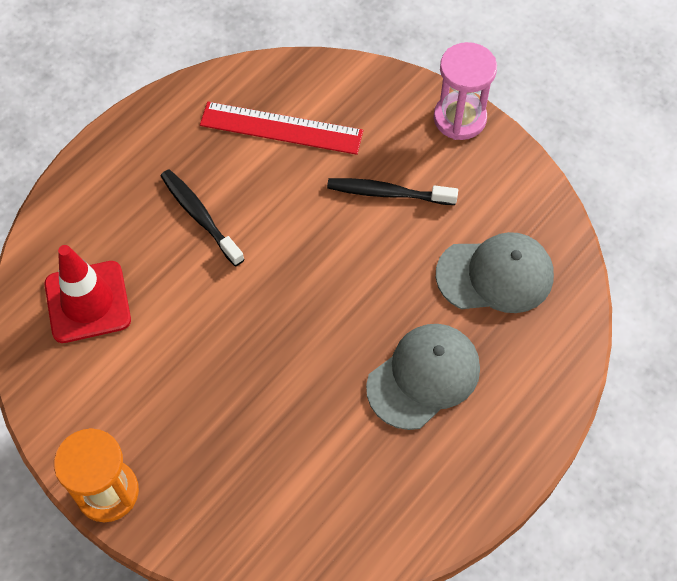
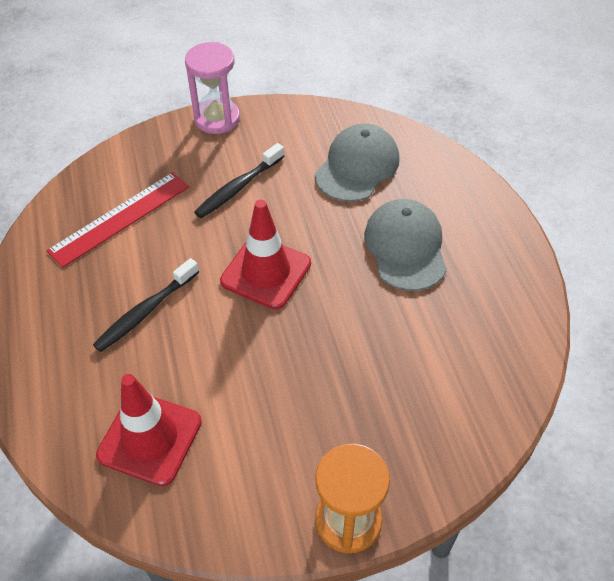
camera: 55 degrees left, 10 degrees down
(200, 216) = (145, 312): black toothbrush -> black toothbrush turned 45 degrees counterclockwise
(307, 279) = (266, 272): none -> red traffic cone

